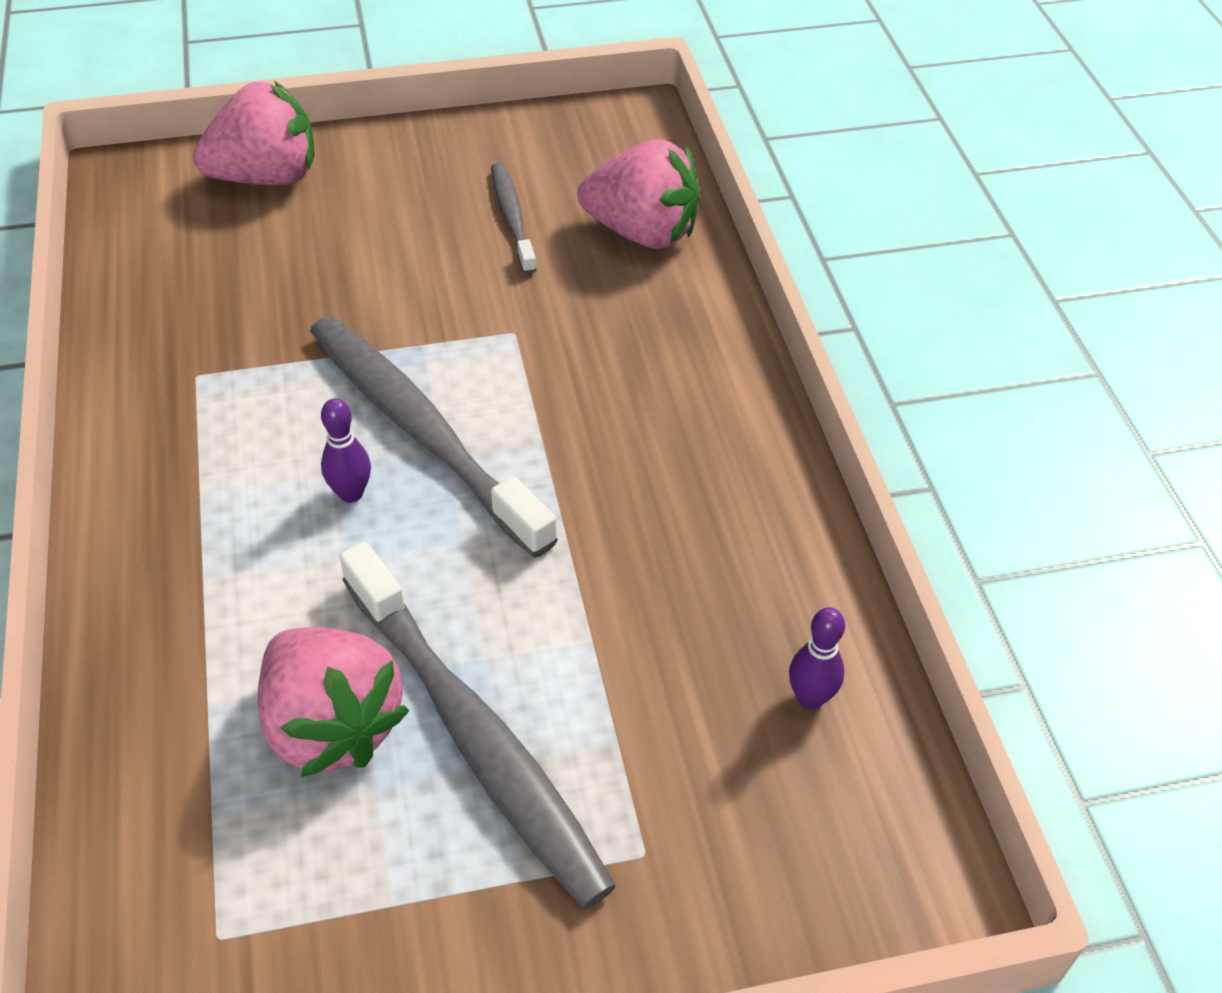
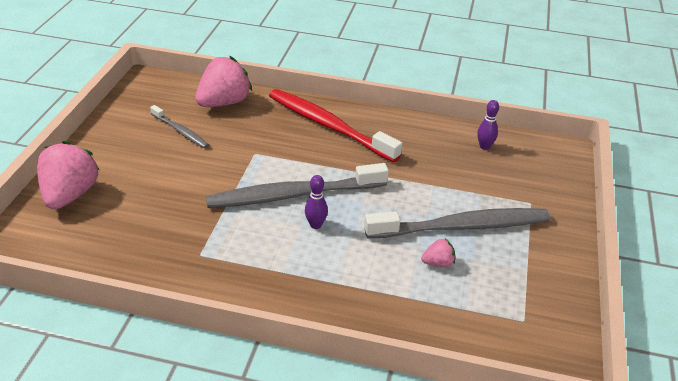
camera: 65 degrees left, 10 degrees down
(332, 726) = (438, 263): pink strawberry -> pink strawberry, size x0.46
(512, 218) = (180, 131): grey toothbrush -> grey toothbrush turned 150 degrees counterclockwise
(681, 401) = (328, 126): none -> red toothbrush

